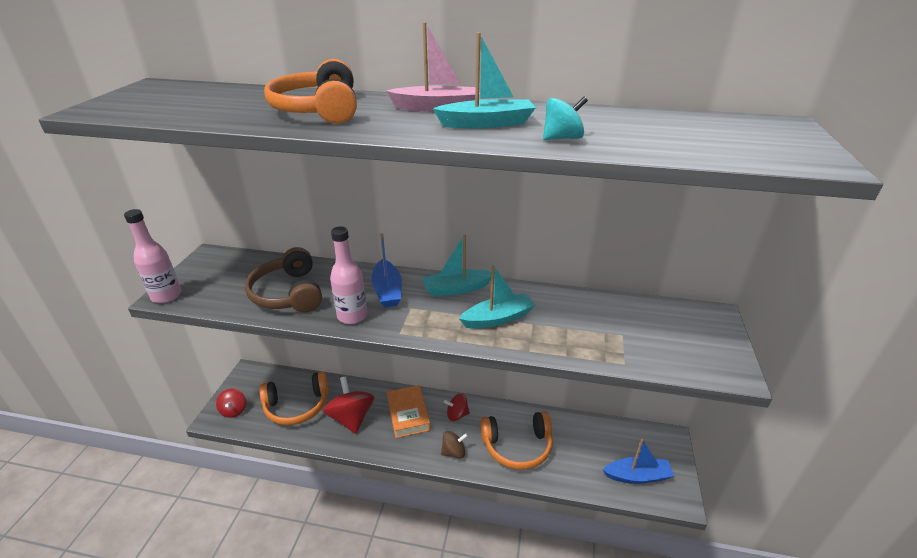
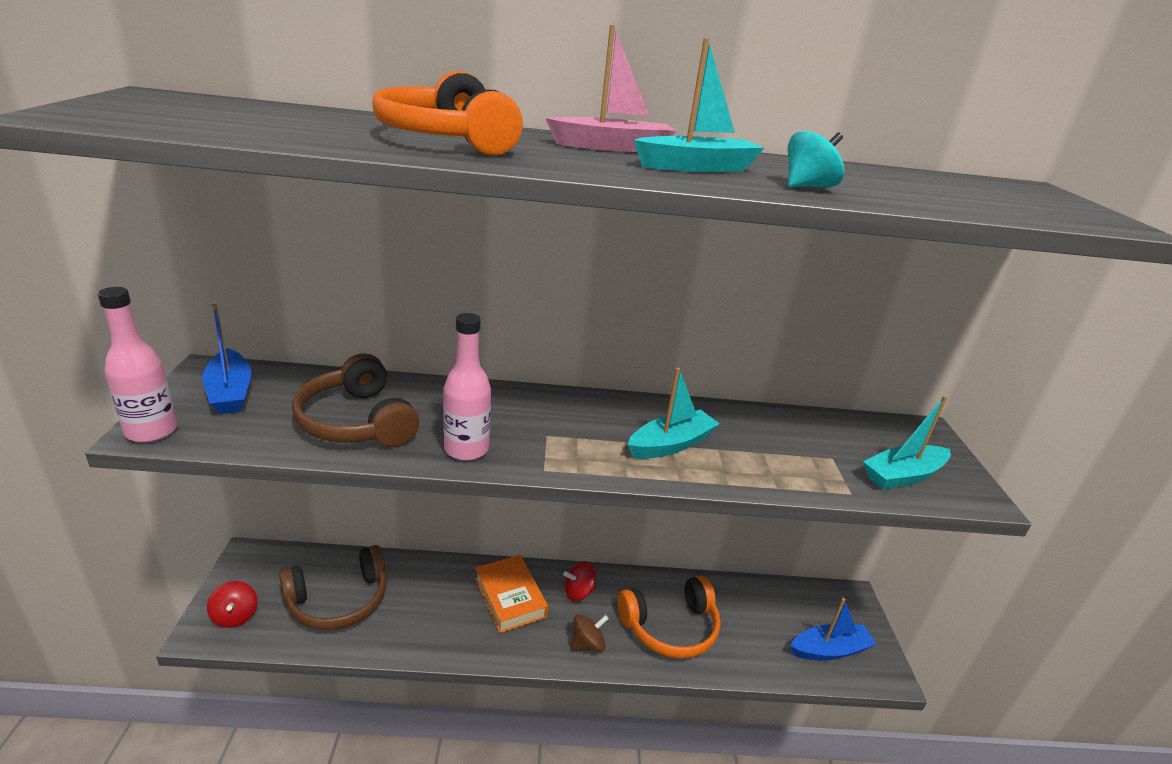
camera: 15 degrees left, 5 degrees down
(297, 406) = (338, 600): orange headphones -> brown headphones
(351, 418) = (427, 610): red spinning top -> none
(387, 291) = (505, 413): blue boat -> blue boat (230, 392)
(456, 289) = (600, 408): turquoise boat -> turquoise boat (902, 476)

